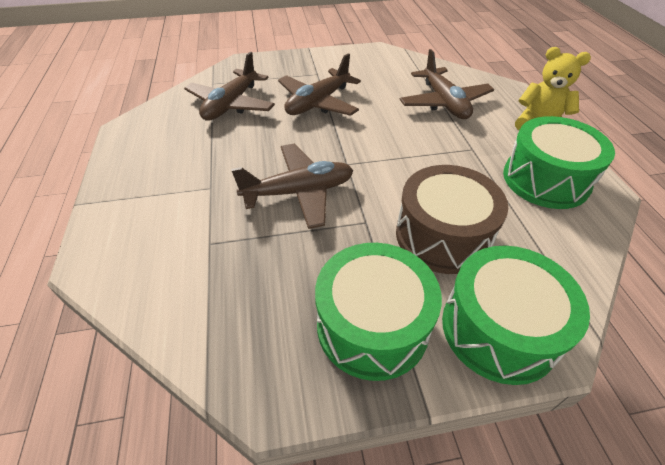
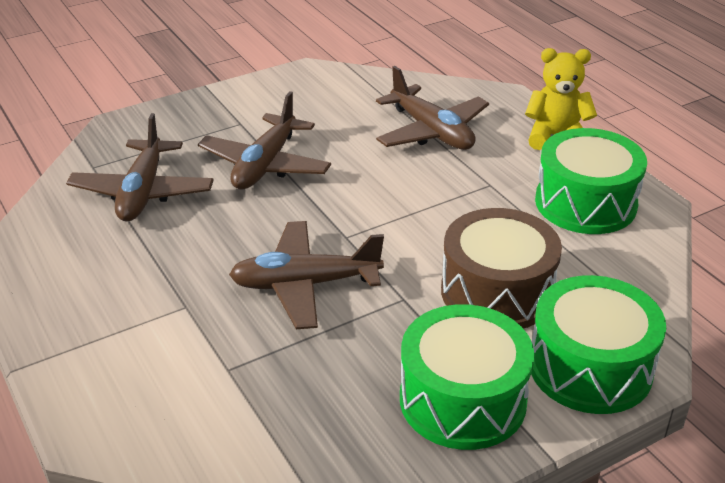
camera: 20 degrees left, 10 degrees down
(299, 192) = (305, 284): brown plane -> brown plane turned 150 degrees counterclockwise

